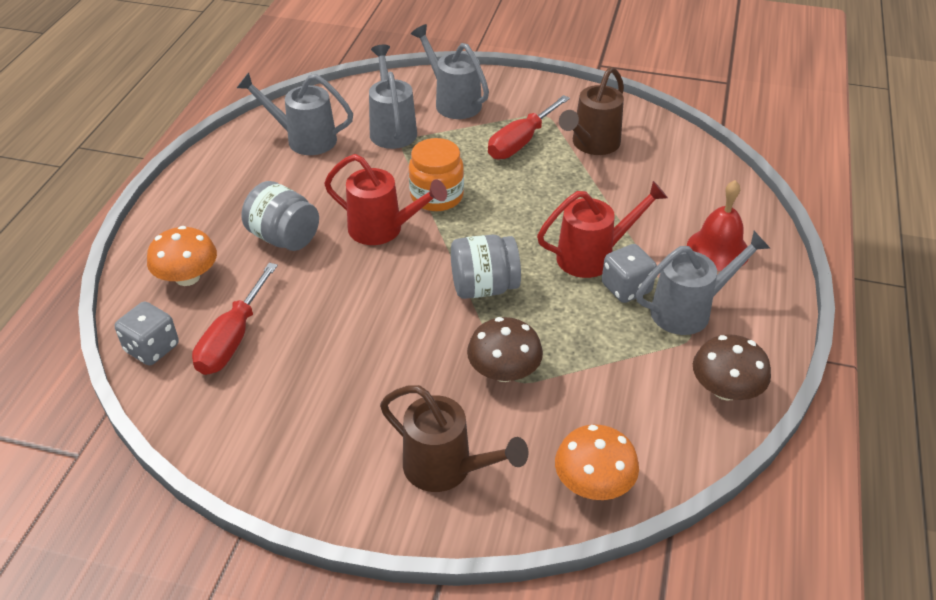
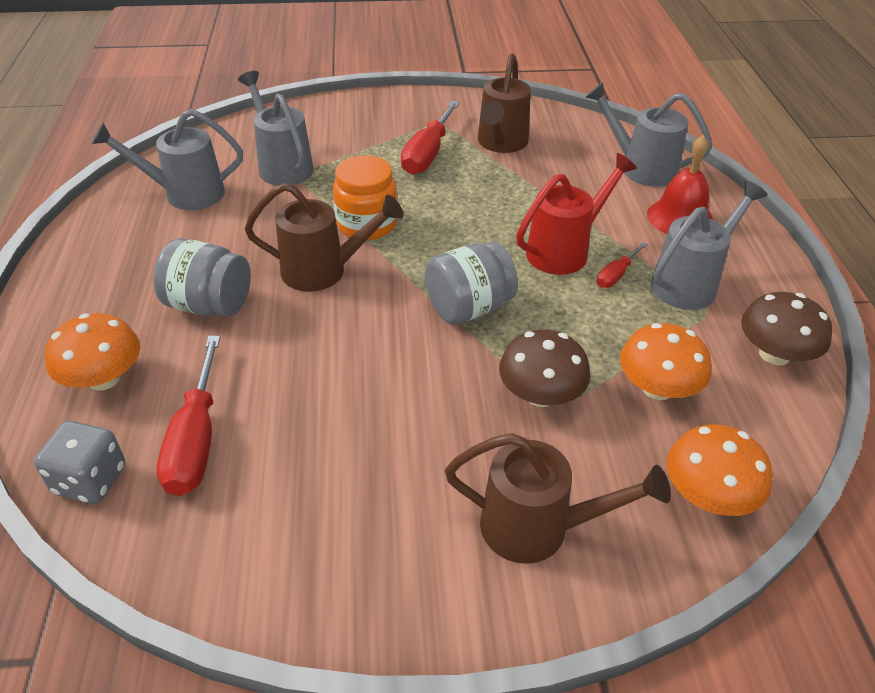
camera: 20 degrees left, 0 degrees up
(383, 229) = (323, 271): red watering can -> brown watering can
(453, 102) = (336, 128): grey watering can -> grey watering can (641, 168)
(604, 391) = (657, 388): none -> orange mushroom
(626, 288) = (616, 275): grey dice -> red screwdriver

